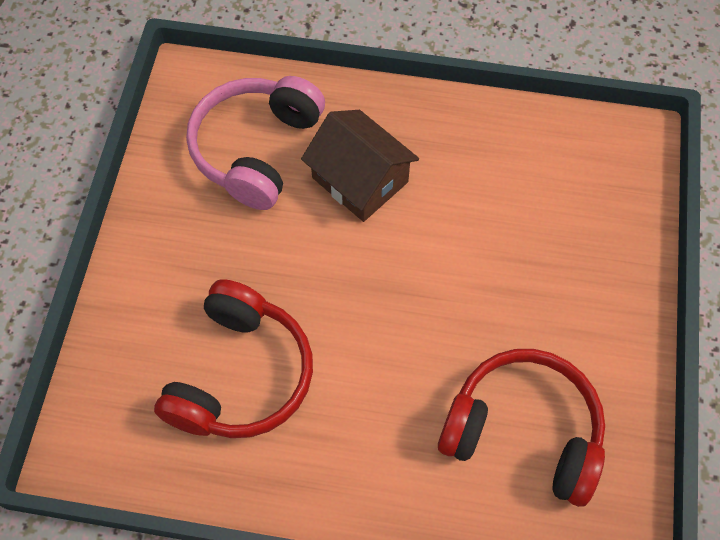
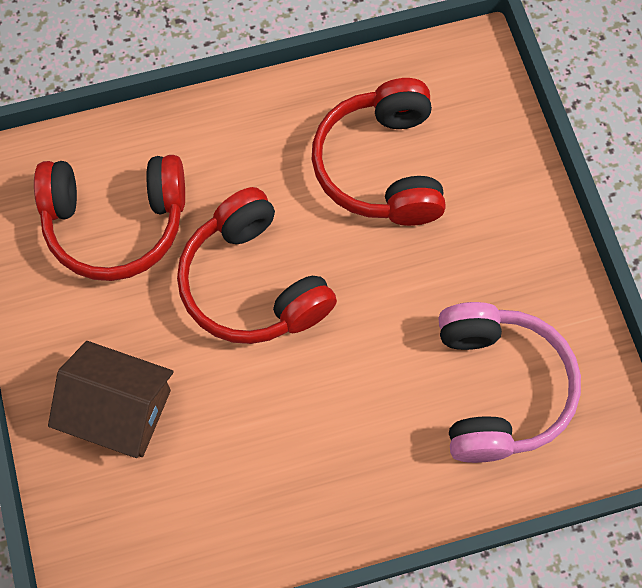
camera: 155 degrees right, 5 degrees up
(360, 180) = (373, 402): brown house -> brown house (119, 409)
(415, 316) = (253, 283): none -> red headphones

